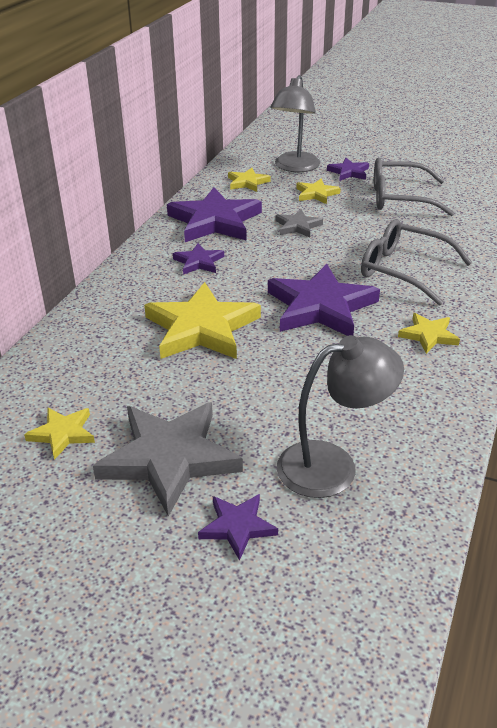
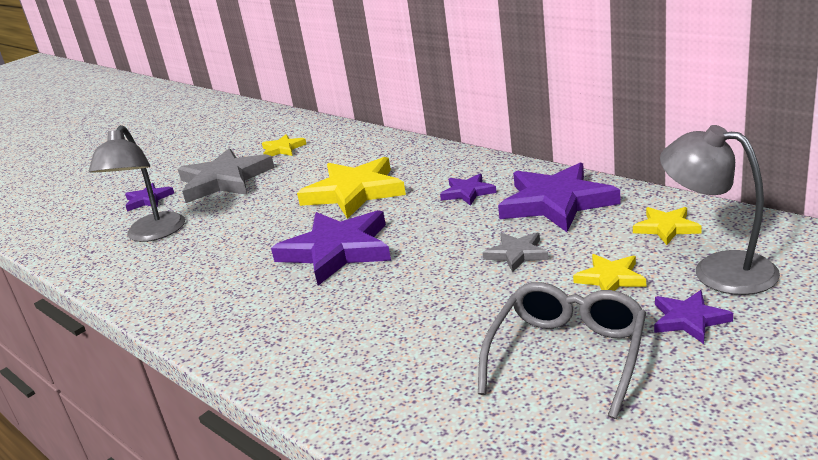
camera: 115 degrees right, 10 degrees down
(404, 270) = (362, 315): grey glasses -> none
(428, 335) = (237, 306): yellow star -> none

